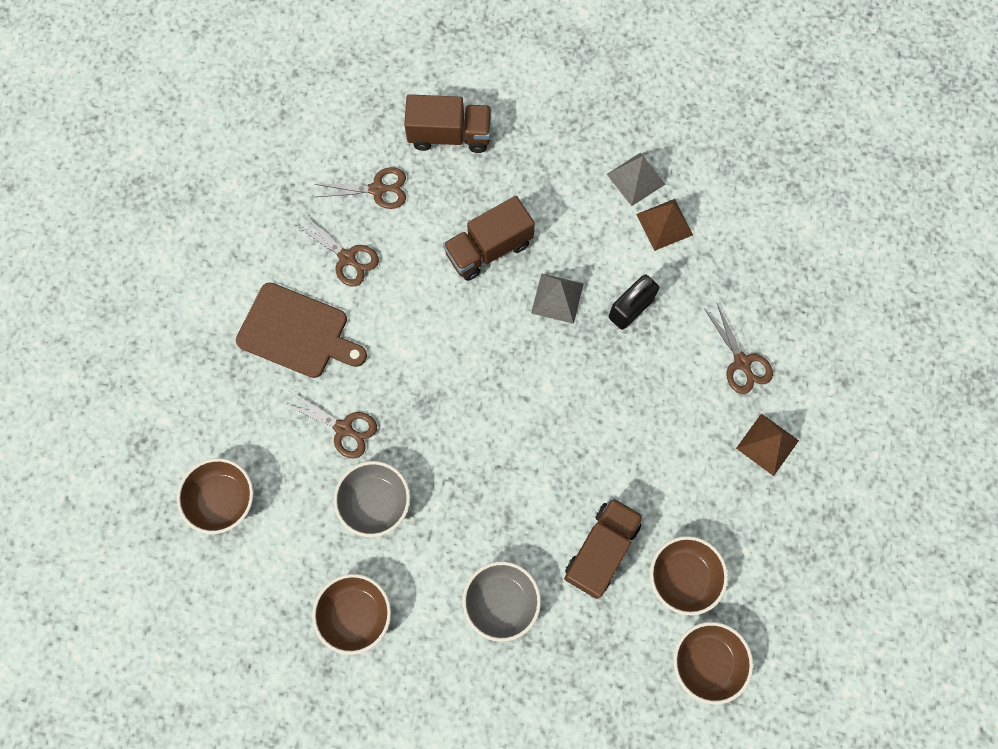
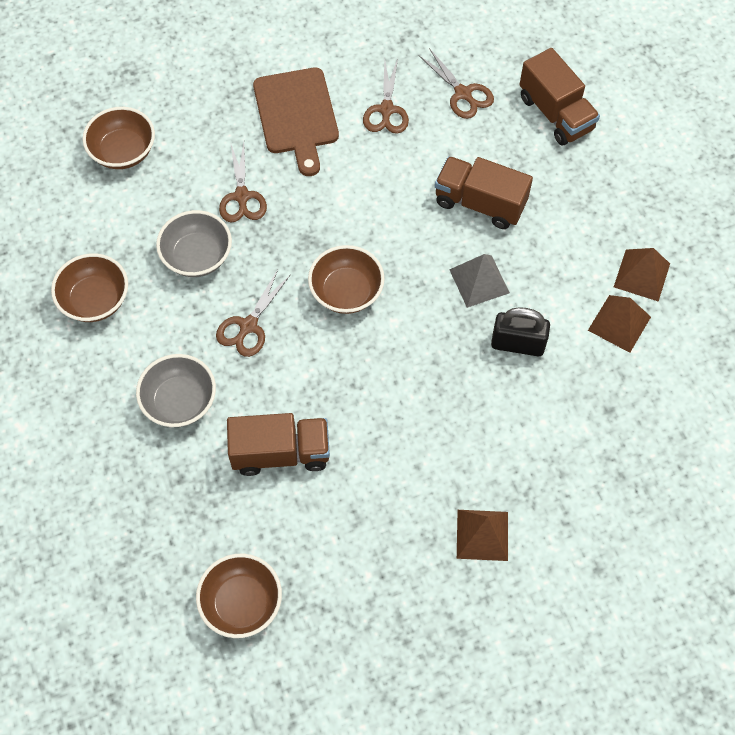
camera: 55 degrees right, 10 degrees down
(636, 179) = (641, 275): grey pyramid -> brown pyramid
(683, 577) = (305, 536): brown bowl -> brown bowl (346, 292)
(742, 363) = (542, 466): brown scissors -> brown scissors (248, 326)

